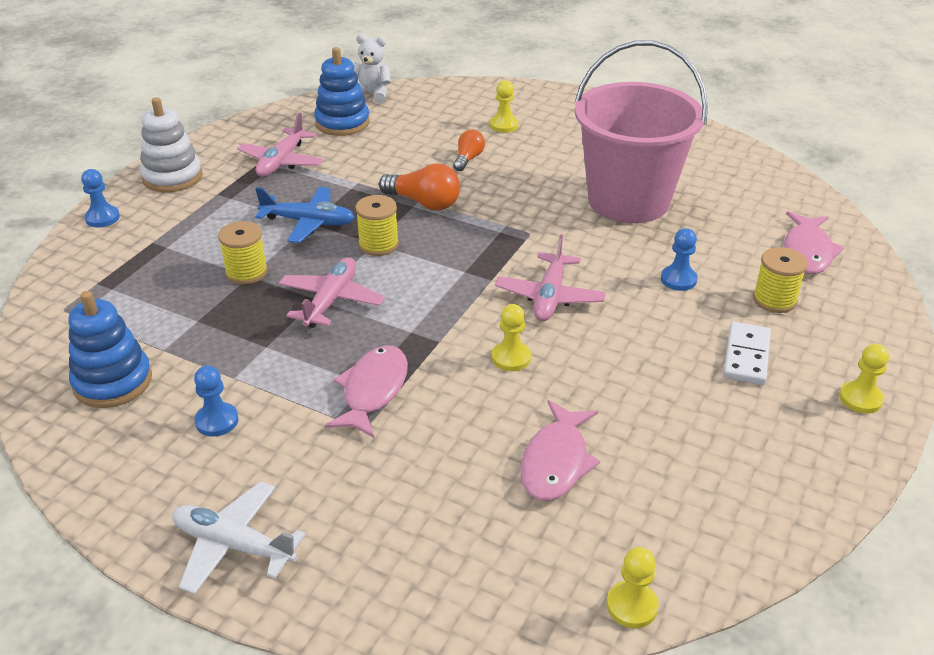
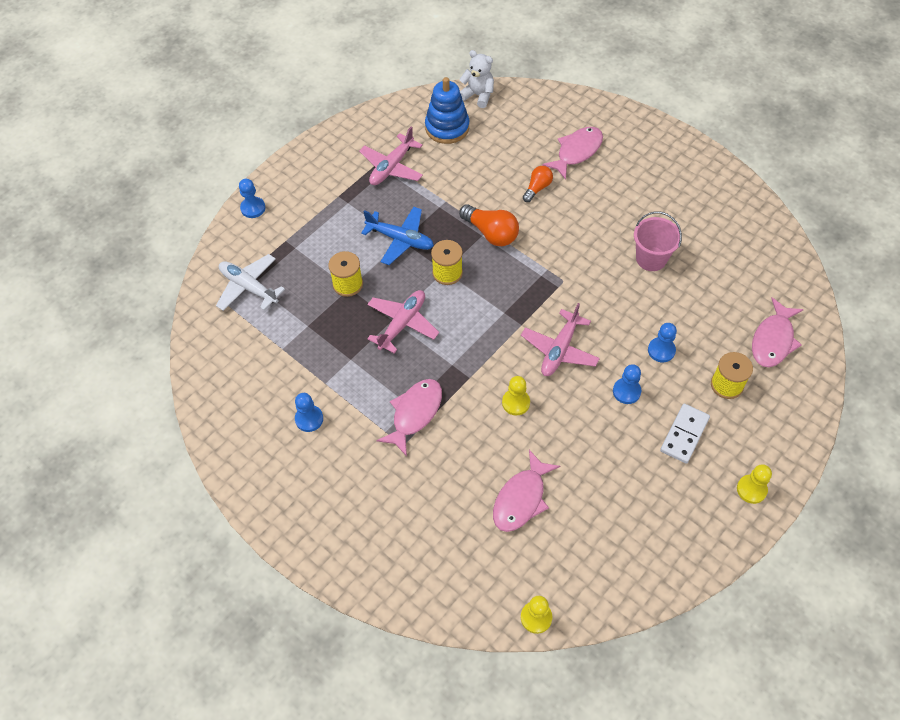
camera: 15 degrees right, 20 degrees up
(113, 382) = (246, 371): blue stacking toy -> none
(172, 177) = (308, 171): white stacking toy -> none
(234, 545) = (306, 520): white plane -> white plane (249, 287)
(504, 125) = (576, 152): yellow pawn -> pink fish
(628, 200) = (651, 258): pink bucket -> pink bucket, size x0.47
(652, 325) = (626, 391): none -> blue pawn

